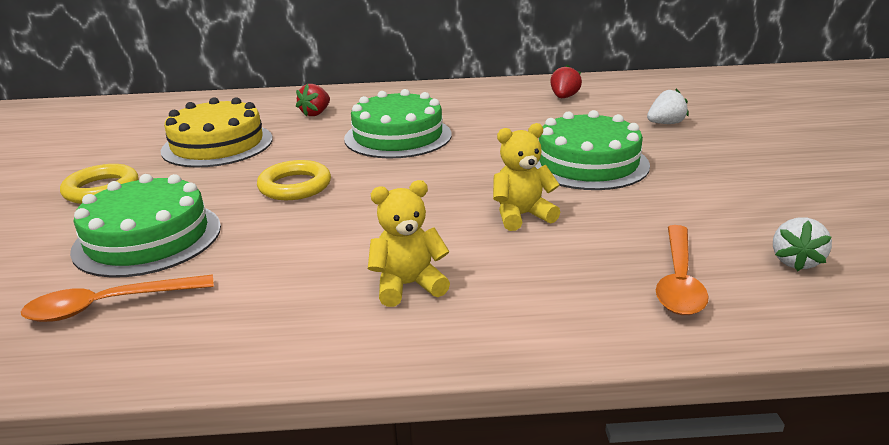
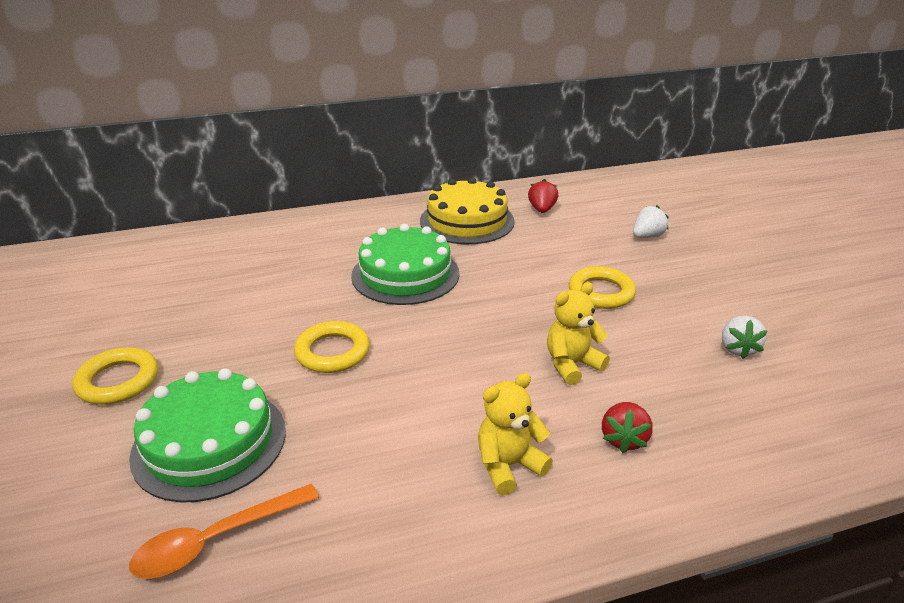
camera: 15 degrees left, 5 degrees up
(217, 144) = (218, 303): yellow cake -> yellow cake (467, 221)
(316, 113) = (304, 250): red strawberry -> red strawberry (623, 439)
(588, 163) = (601, 292): green cake -> yellow ring
(678, 280) = (738, 424): orange spoon -> none
(795, 261) = (820, 389): white strawberry -> white strawberry (737, 349)

